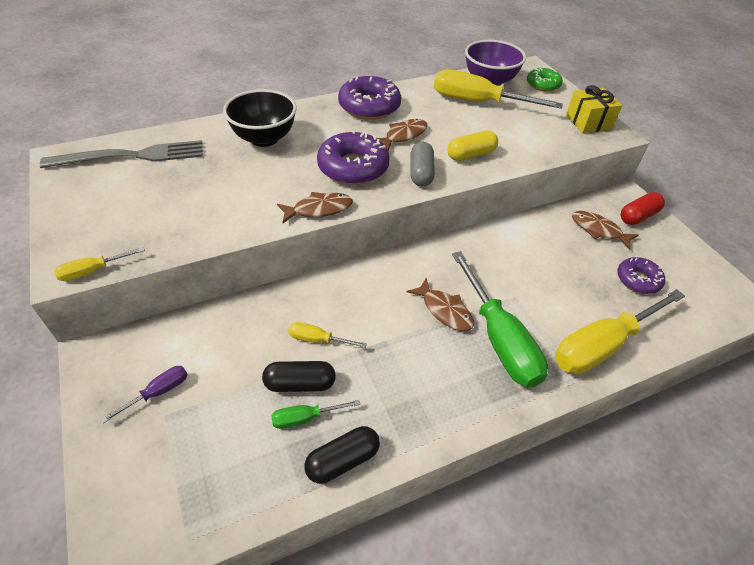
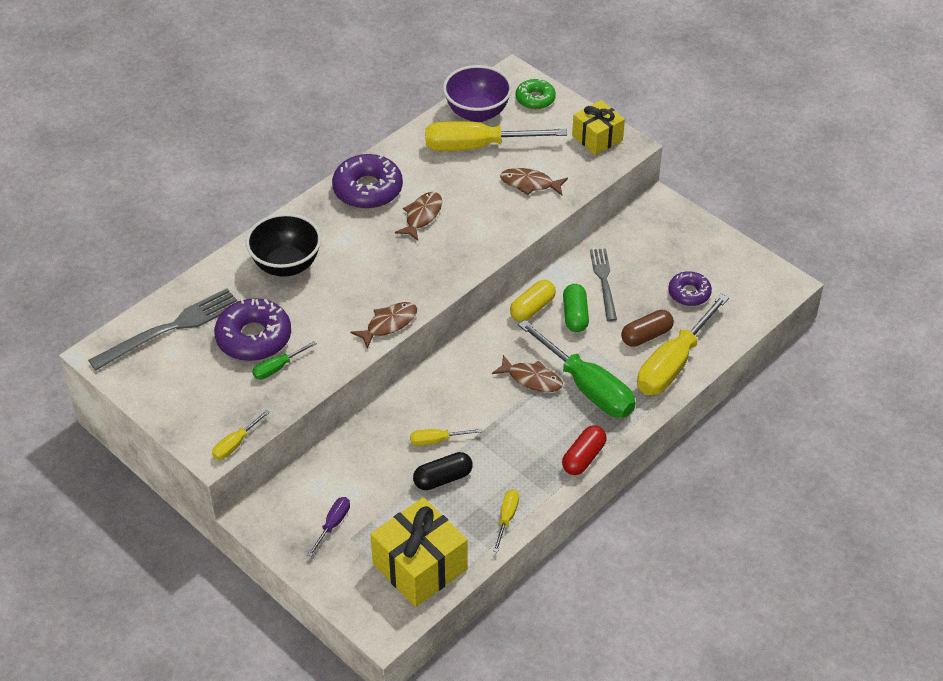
camera: 20 degrees left, 0 degrees up
(211, 485) = (420, 566): none -> yellow gift
(305, 418) = (462, 501): green screwdriver -> green screwdriver (277, 368)
(342, 460) = (506, 518): black capsule -> yellow screwdriver
(353, 167) = (394, 269): purple donut -> purple donut (254, 337)
(421, 173) = (460, 255): grey capsule -> none
(471, 155) = (498, 218): yellow capsule -> yellow capsule (532, 308)
(513, 265) = (575, 315): none -> green capsule
(553, 244) = (604, 281): none -> grey fork
(580, 307) = (646, 336): none -> brown capsule
(598, 230) = (641, 252): brown fish -> brown fish (530, 184)
(638, 216) = (674, 224): red capsule -> red capsule (583, 457)

